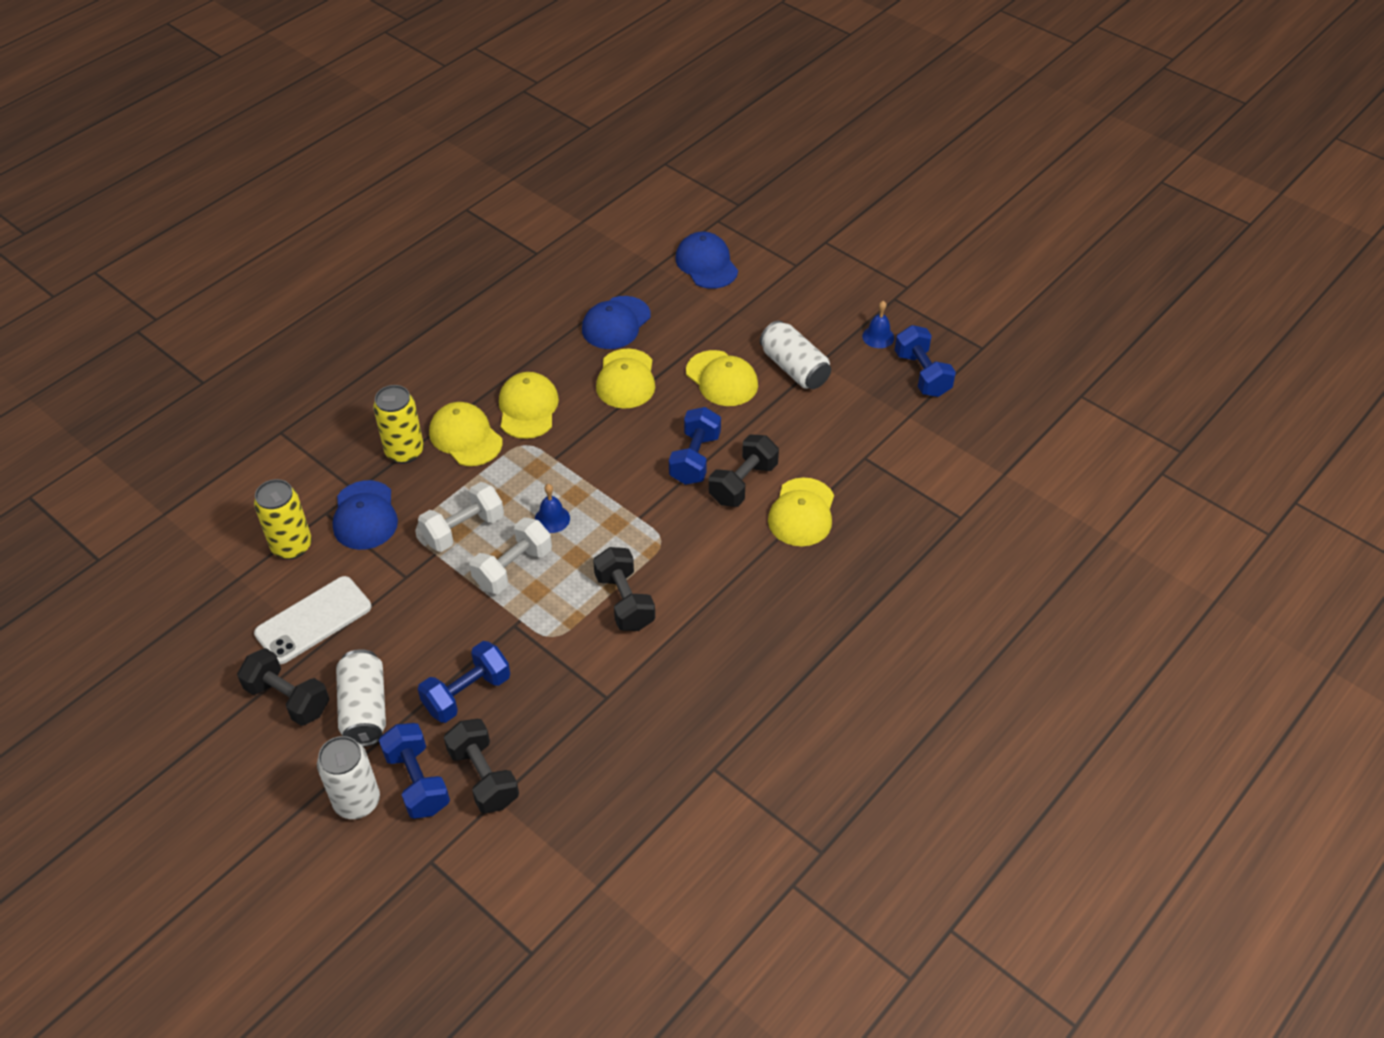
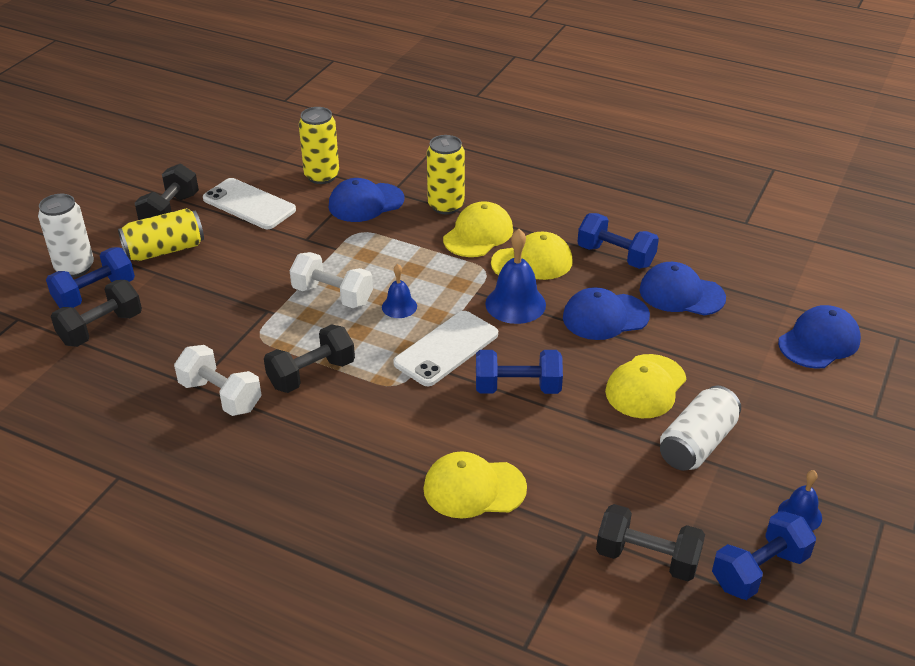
camera: 75 degrees right, 10 degrees down
(364, 709) = (164, 250): white can -> yellow can
(463, 529) = (368, 258): white dumbbell -> white dumbbell (221, 396)
(467, 693) = (187, 300): blue dumbbell -> blue dumbbell (615, 256)
(583, 434) = (515, 304): none -> blue bell
(626, 379) = (605, 317): yellow cap -> blue cap
(626, 496) = (446, 348): none -> white phone
(743, 483) = (498, 431): black dumbbell -> black dumbbell (647, 558)

